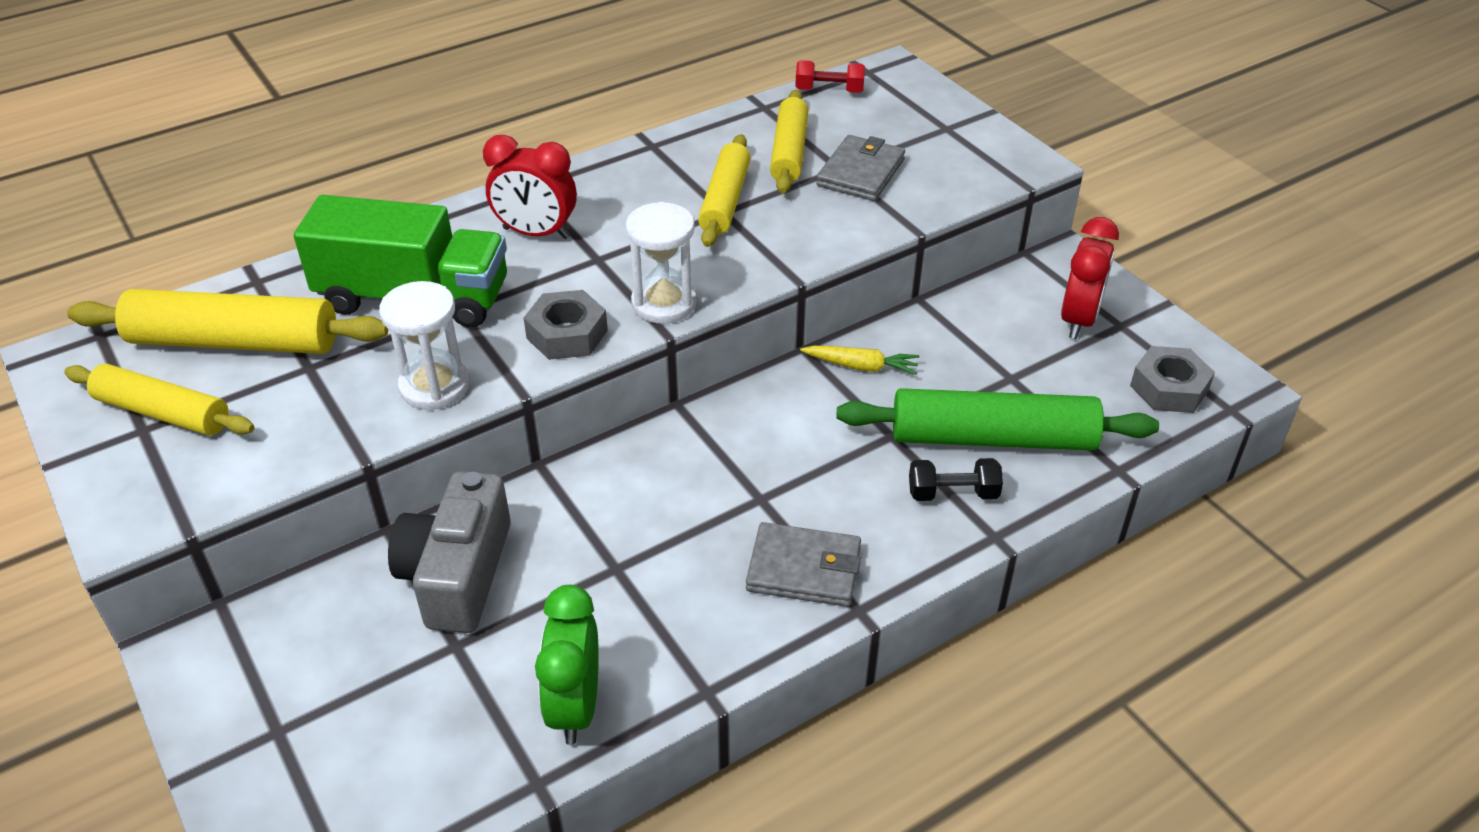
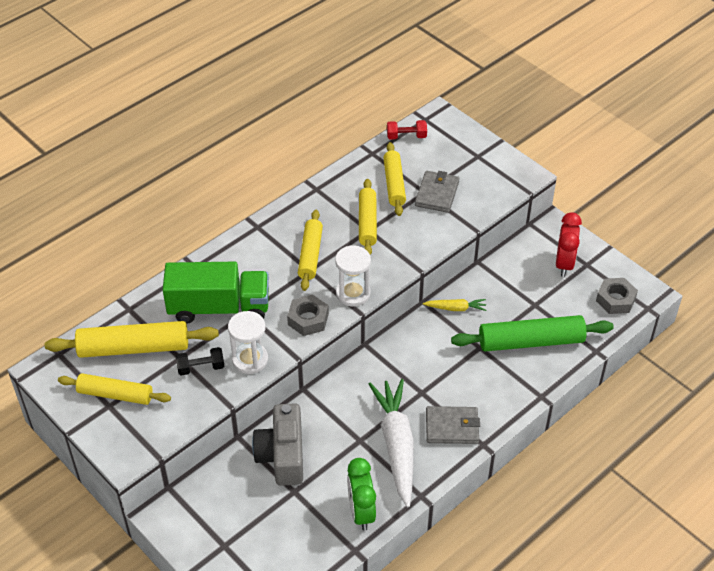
camera: 10 degrees left, 5 degrees up
(536, 233) = (270, 257): red clock -> none
(607, 237) = (310, 255): none -> yellow rolling pin
(685, 588) = (396, 445): none -> white carrot
(952, 493) = (516, 375): black dumbbell -> black dumbbell (201, 367)

